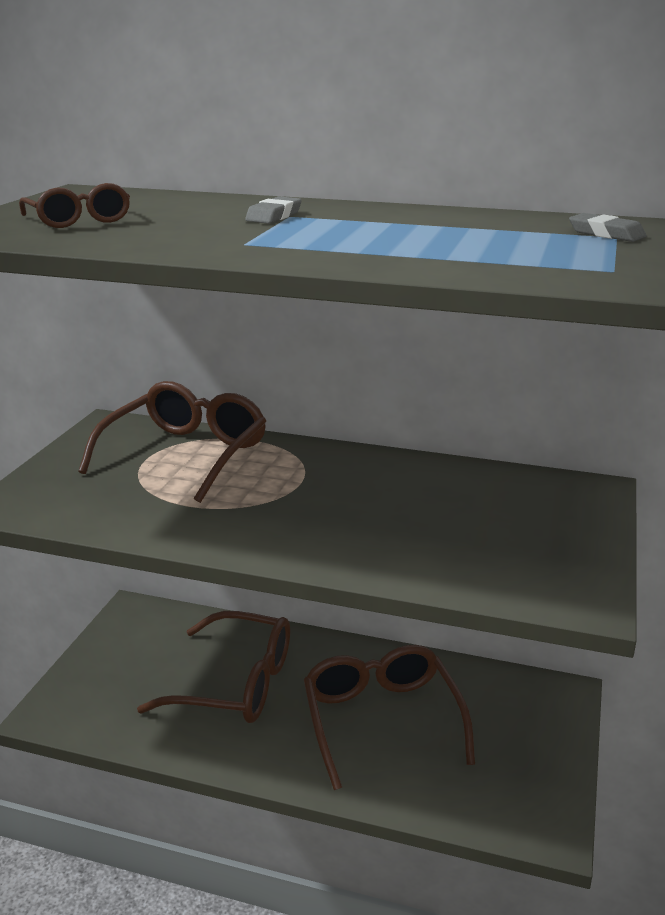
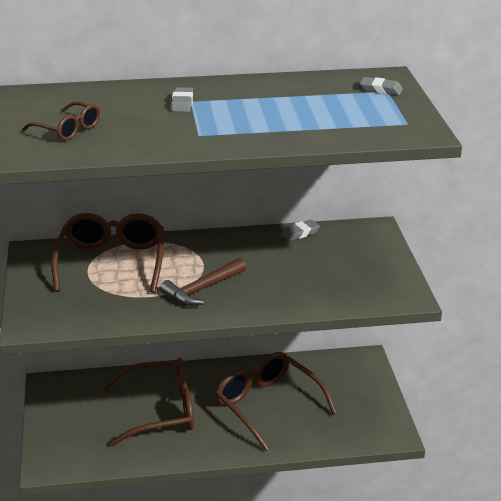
camera: 25 degrees left, 5 degrees up
(268, 513) = (202, 289): none -> brown hammer
(472, 472) = (300, 233): none -> grey eraser

